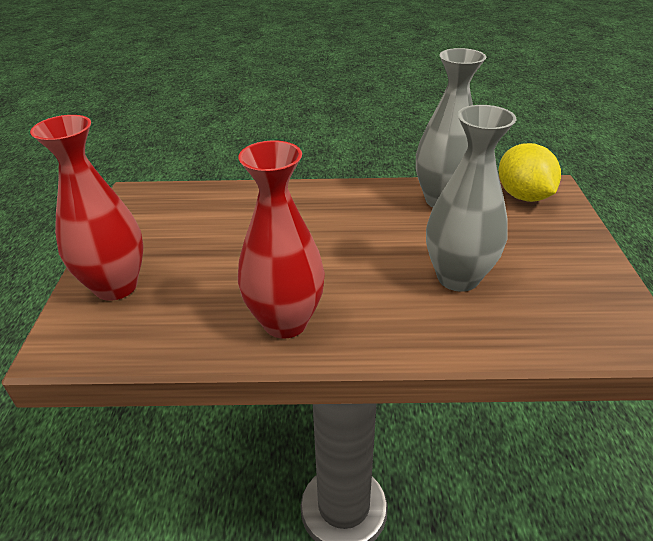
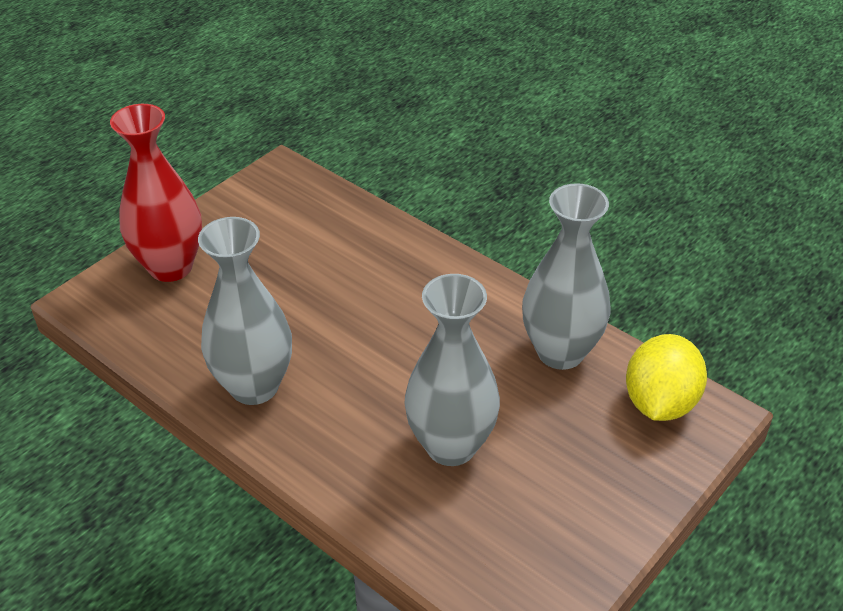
camera: 40 degrees right, 5 degrees up
(285, 322) = (254, 386): red vase -> grey vase

